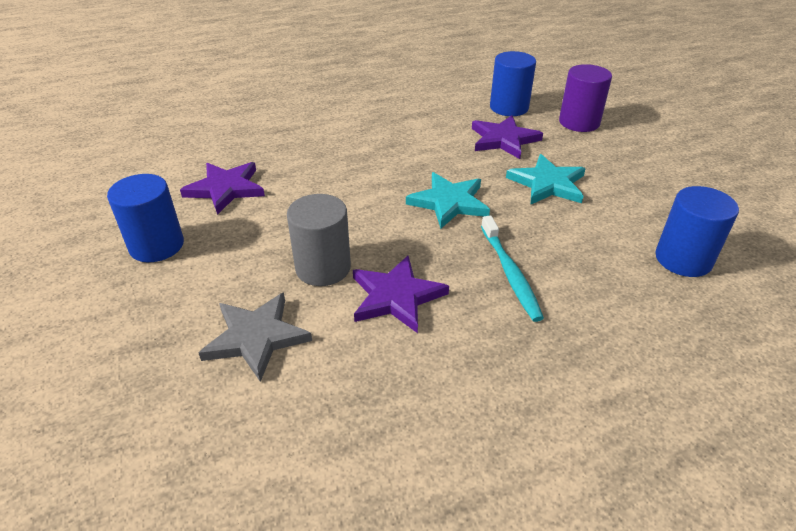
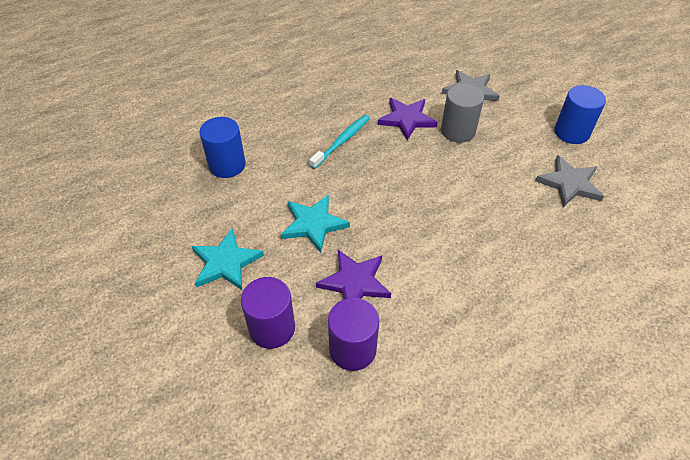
camera: 170 degrees right, 10 degrees up
(225, 189) = (569, 183): purple star -> grey star
(449, 202) = (392, 193): turquoise star -> turquoise star (226, 262)
(509, 107) = (352, 349): blue cylinder -> purple cylinder
(510, 273) = (342, 141): turquoise toothbrush -> turquoise toothbrush turned 60 degrees clockwise

